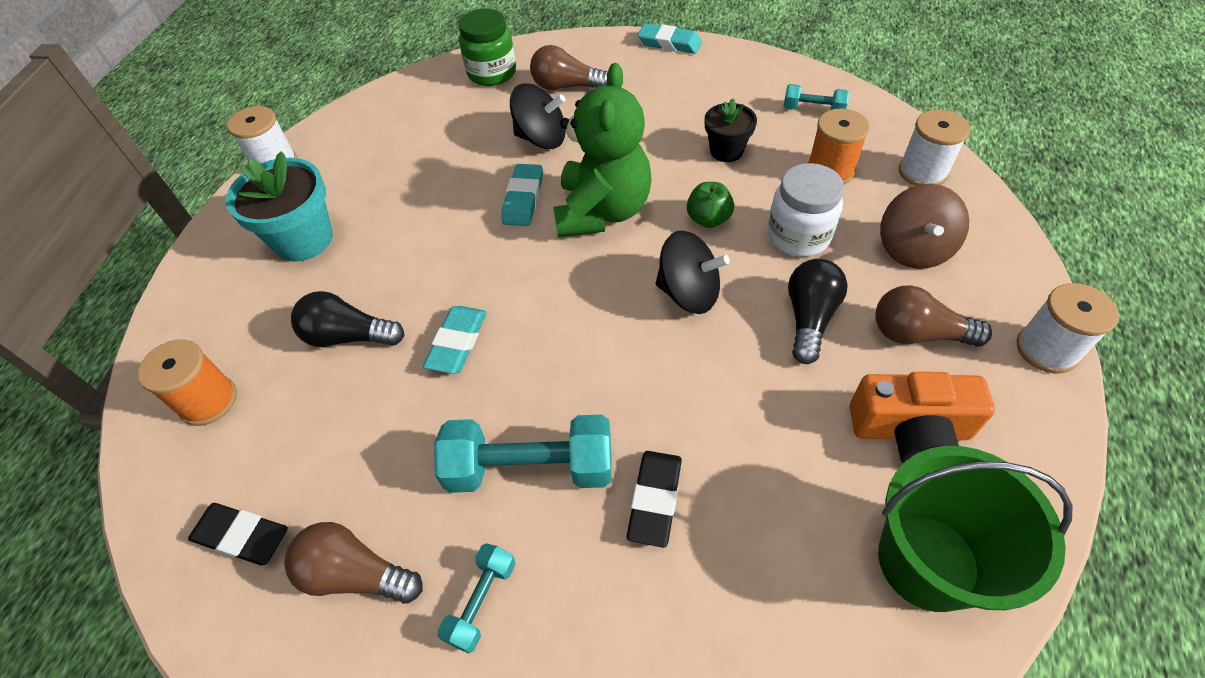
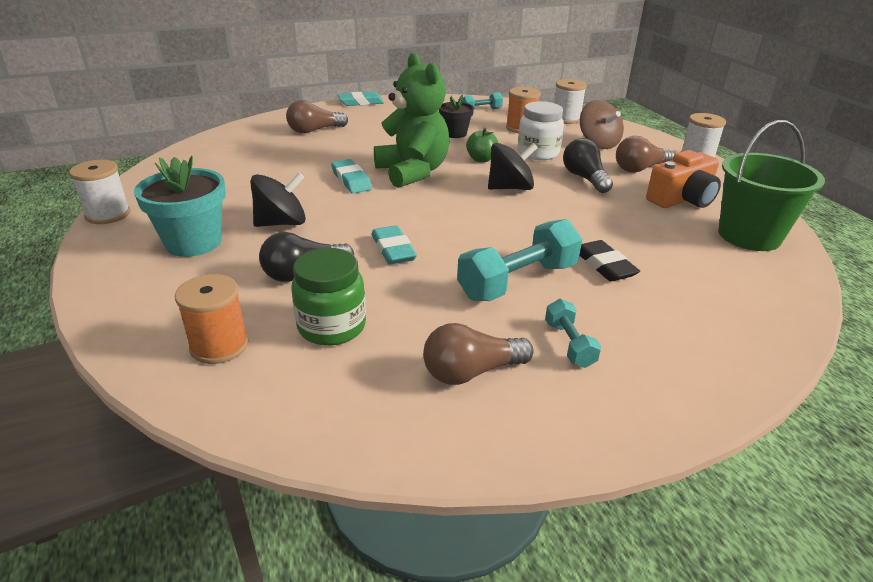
camera: 40 degrees left, 20 degrees down
(242, 536) = (354, 396): black eraser -> none
(492, 73) = (248, 136): green jar -> green jar (332, 327)
(541, 138) = (327, 154): black spinning top -> black spinning top (281, 223)

